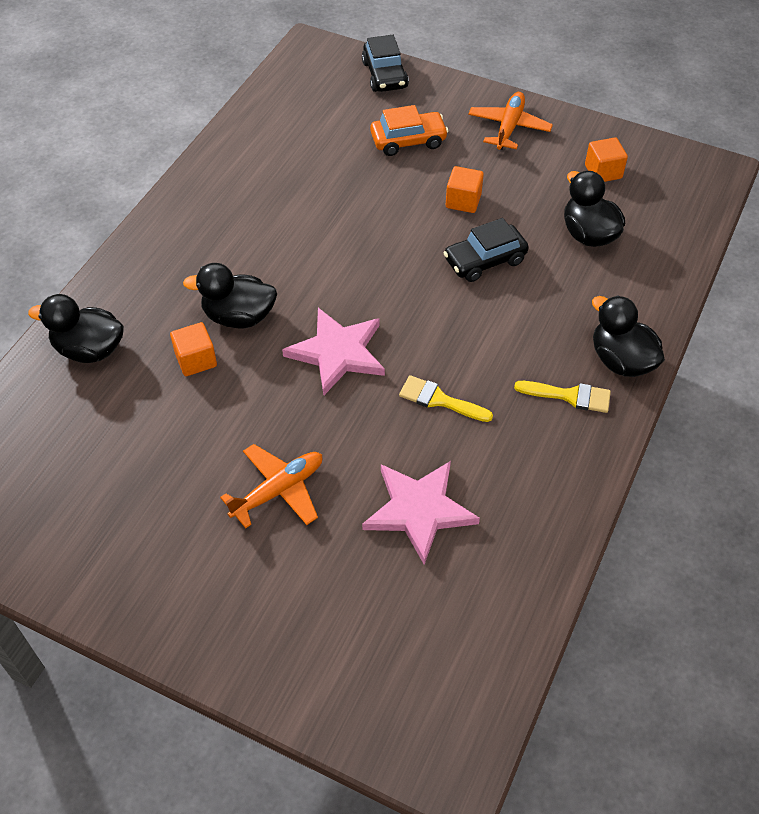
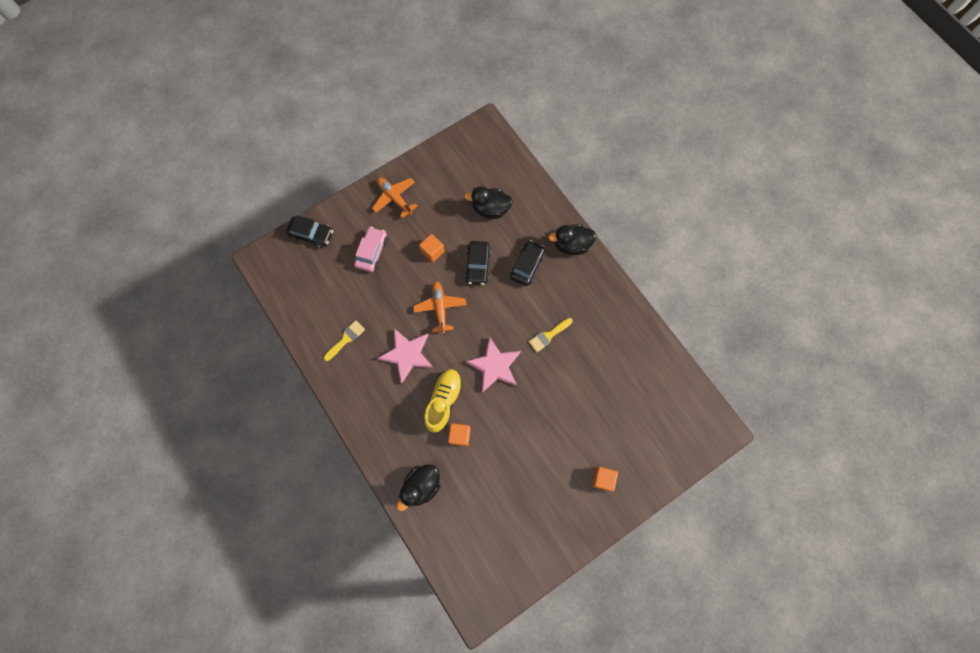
camera: 60 degrees left, 20 degrees up
(239, 317) = (444, 401): black duck -> yellow shoe
(278, 490) = (558, 434): orange plane -> orange plane (440, 308)
(408, 140) = (372, 252): orange car -> pink car
(419, 510) = (601, 378): pink star -> pink star (407, 355)
(535, 319) = (527, 265): none -> black car
(569, 396) = (578, 279): yellow brush -> yellow brush (346, 339)
(603, 172) = (454, 175): orange cube -> orange cube (602, 479)

